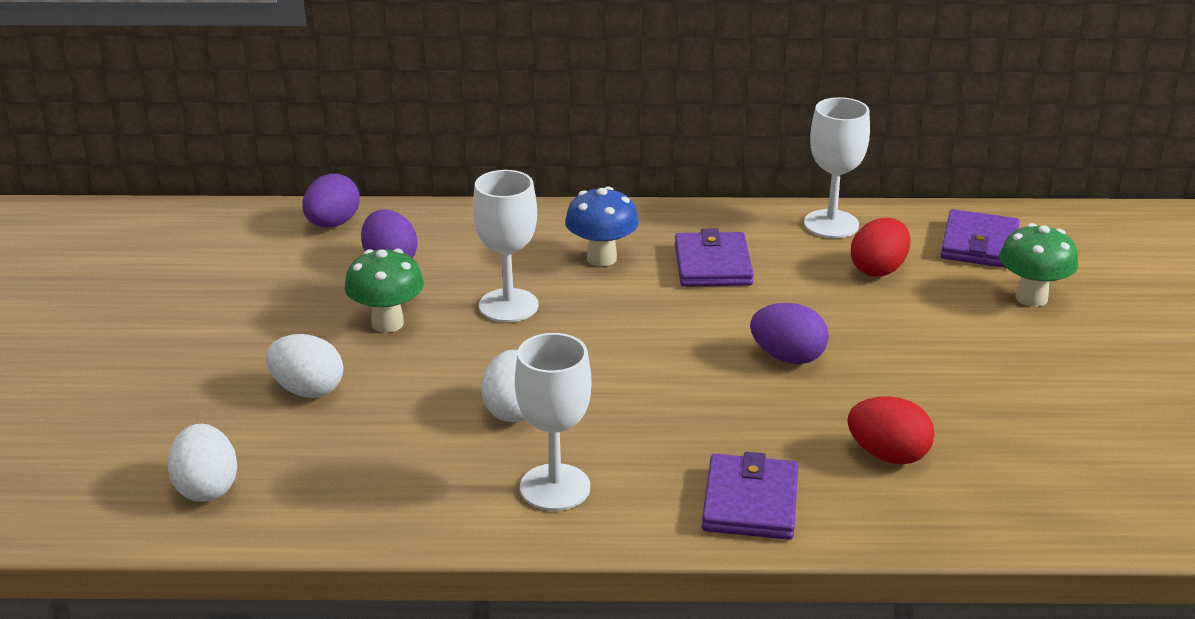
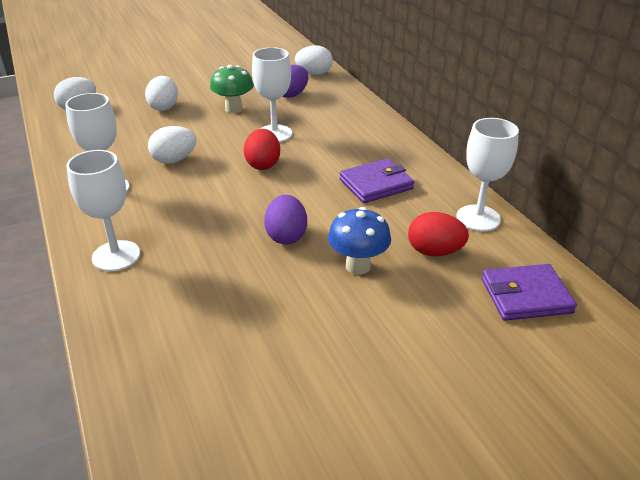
camera: 65 degrees right, 5 degrees up
(332, 224) = (314, 73): purple egg -> white egg
(601, 258) = (348, 147): blue mushroom -> blue mushroom (358, 266)
(750, 502) = (116, 256): purple wallet -> white goblet
(888, 455) = (191, 303): red egg -> red egg (263, 164)
(1031, 298) = (466, 341): green mushroom -> none

